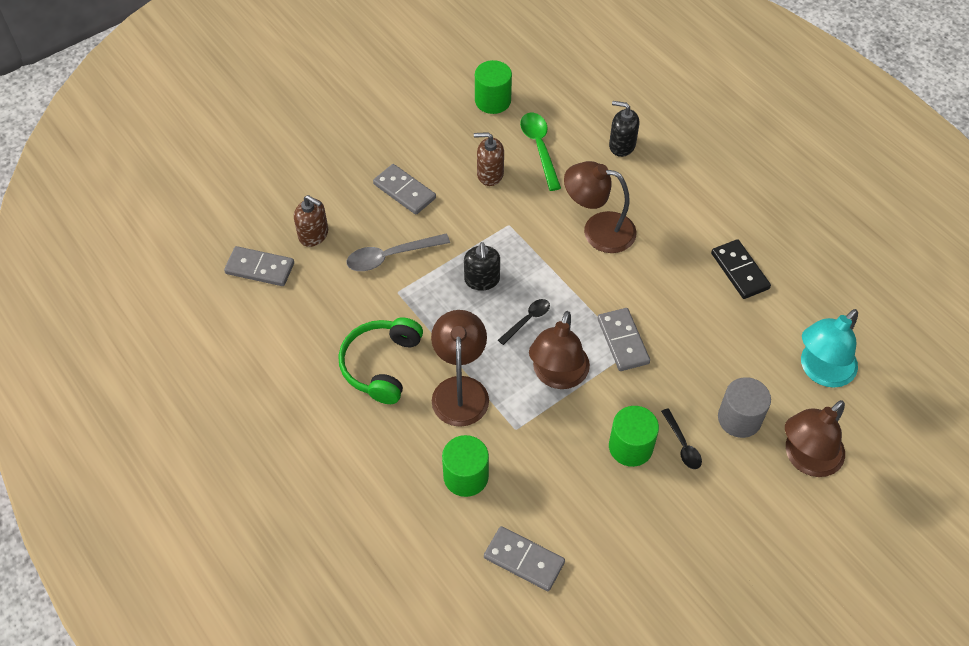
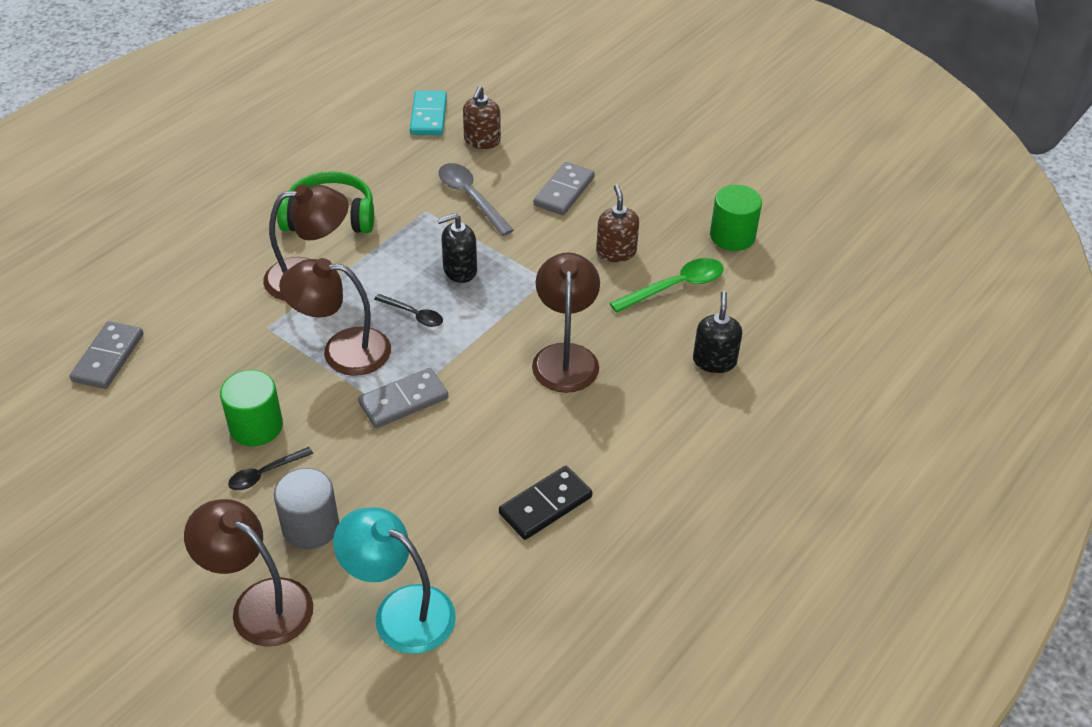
camera: 75 degrees right, 10 degrees down
(260, 268) = (428, 116): grey domino -> turquoise domino
(466, 476) = (204, 299): green cylinder -> none

